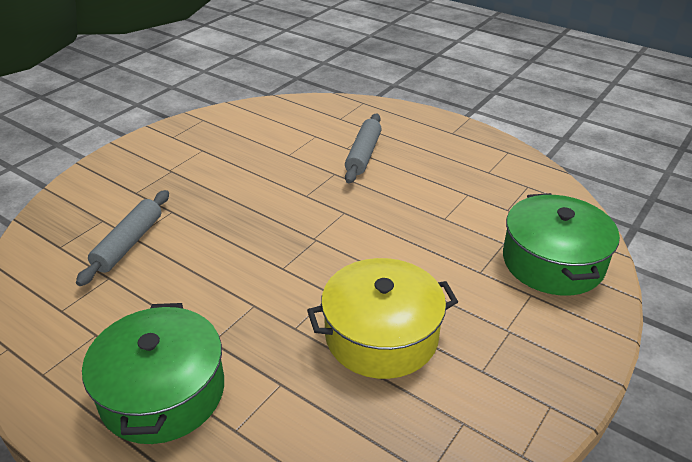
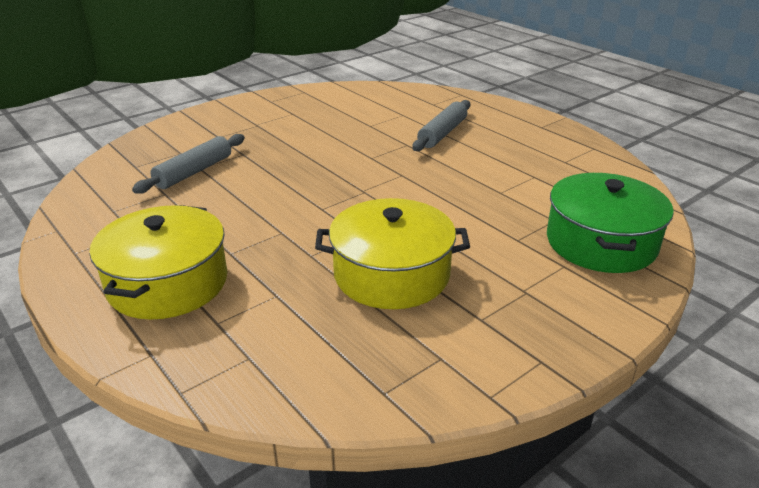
camera: 15 degrees right, 5 degrees down
(163, 392) = (168, 283): green pot -> yellow pot

